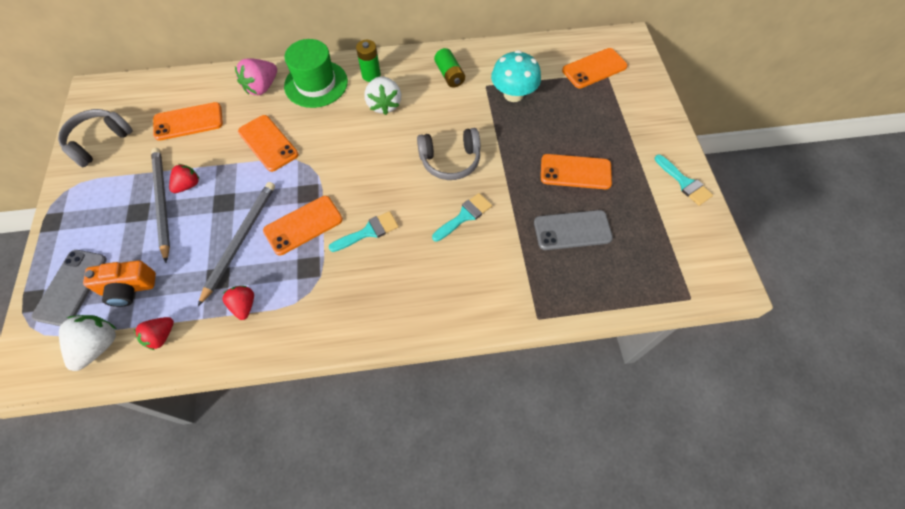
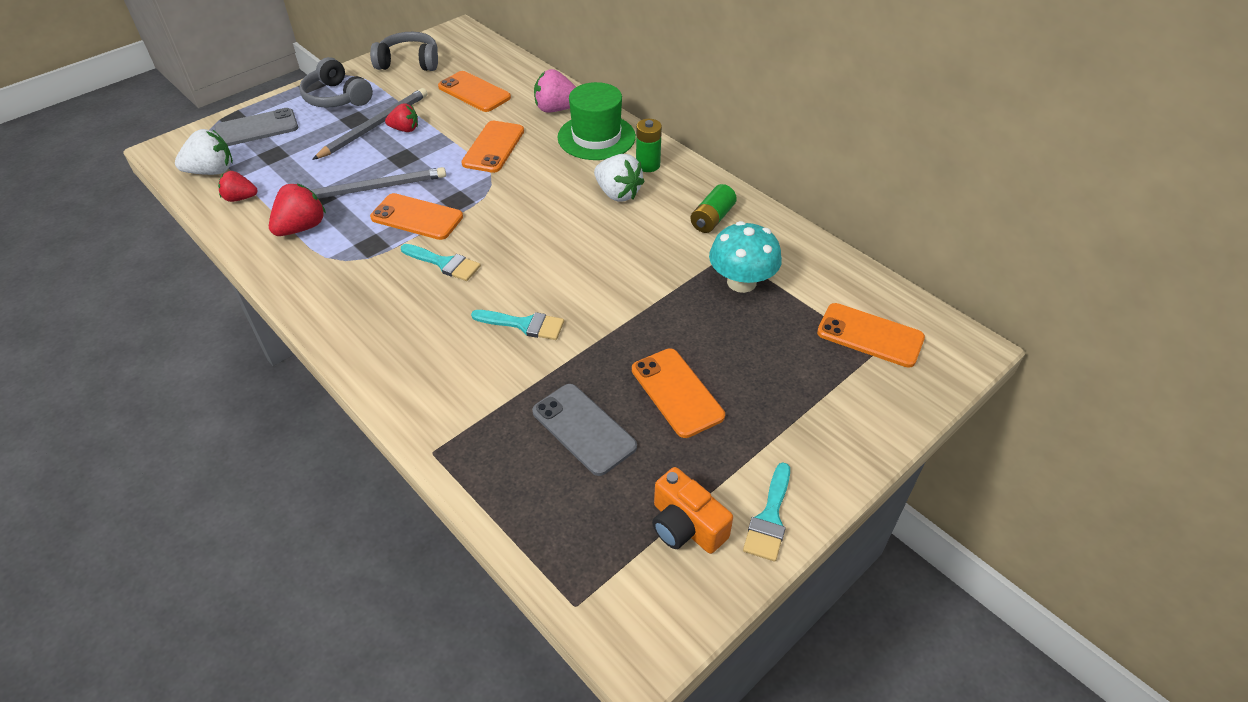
camera: 55 degrees right, 15 degrees down
(128, 288) = (275, 156): orange camera -> orange camera (686, 526)
(244, 305) = (301, 227): red strawberry -> red strawberry, size x1.53
(384, 105) = (617, 193): white strawberry -> white strawberry turned 90 degrees counterclockwise
(450, 160) = (590, 277): grey headphones -> grey headphones (337, 97)

